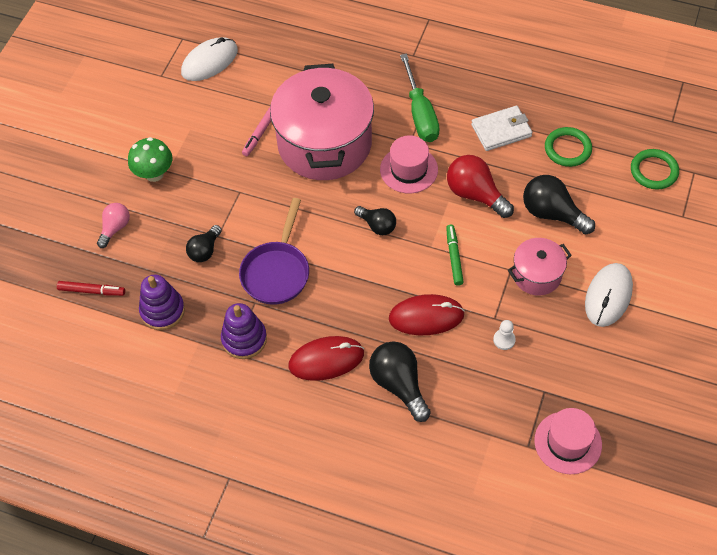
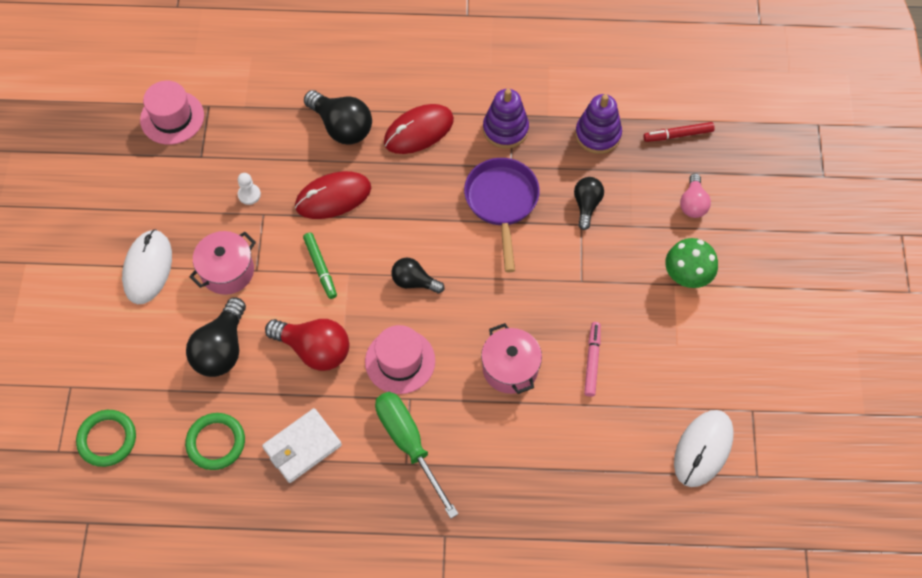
camera: 160 degrees right, 5 degrees up
(324, 144) = (510, 368): pink pot -> pink pot, size x0.48
(552, 214) = (222, 349): black light bulb -> black light bulb turned 90 degrees clockwise

